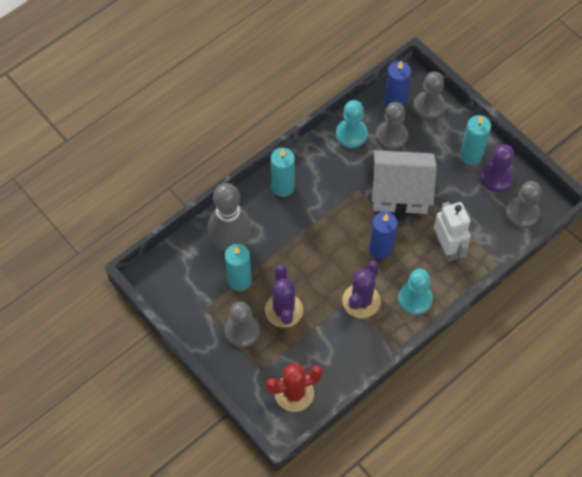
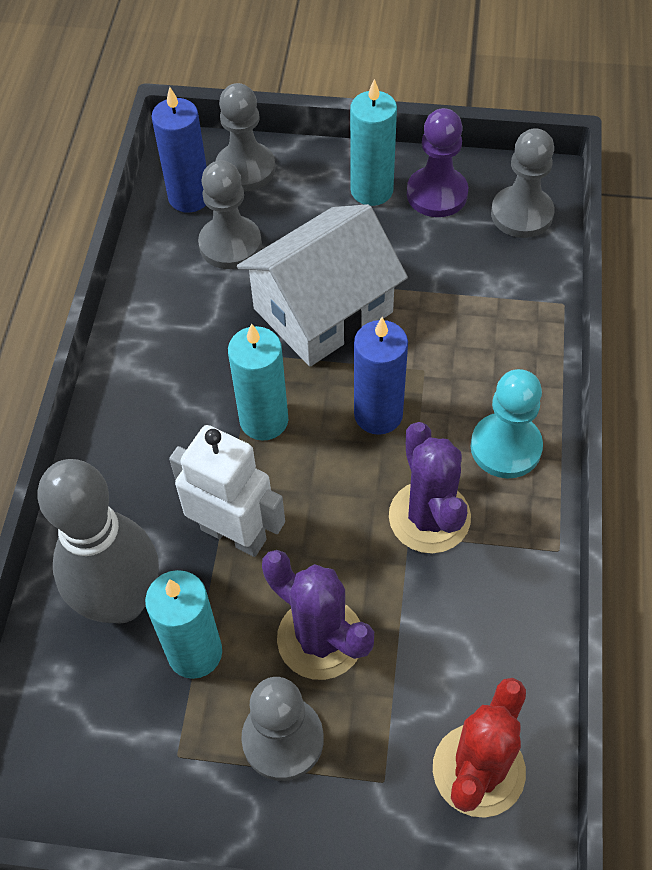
camera: 40 degrees left, 5 degrees down
(283, 187) = (128, 440): turquoise candle -> turquoise candle (264, 420)
(351, 134) = (165, 284): turquoise pawn -> none
(447, 248) = (473, 336): white robot -> white robot (234, 534)

